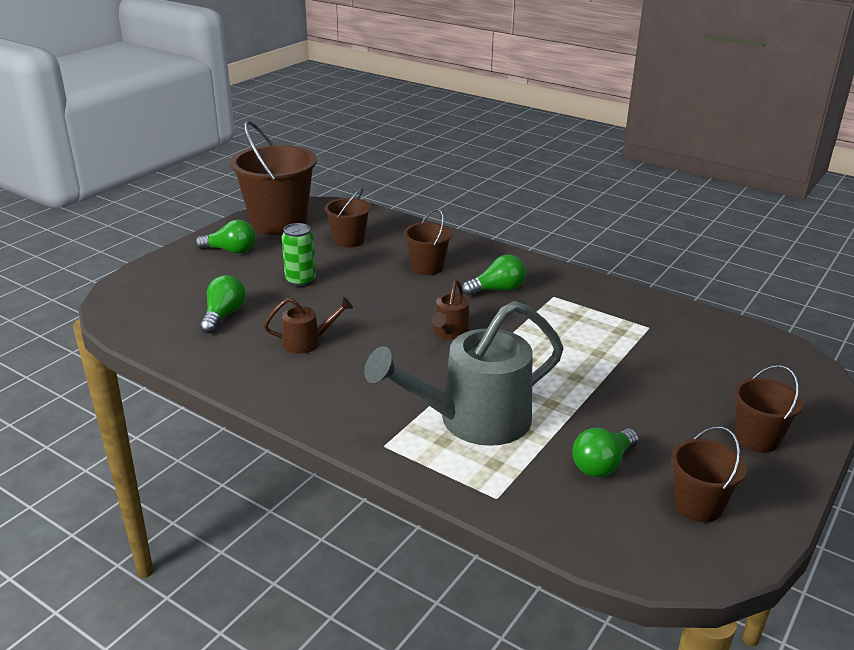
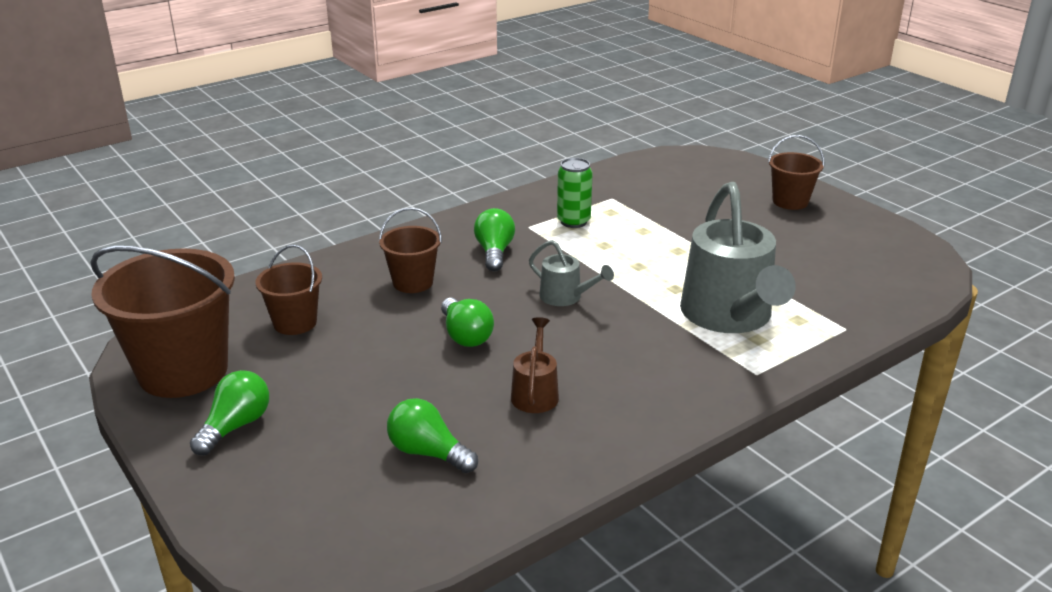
camera: 70 degrees left, 0 degrees up
(300, 281) = (377, 376): green can -> green can (573, 221)
(449, 333) = (566, 297): brown watering can -> grey watering can
(602, 465) = (810, 270): green light bulb -> green light bulb (465, 335)
(698, 505) = (867, 246): brown bucket -> none

